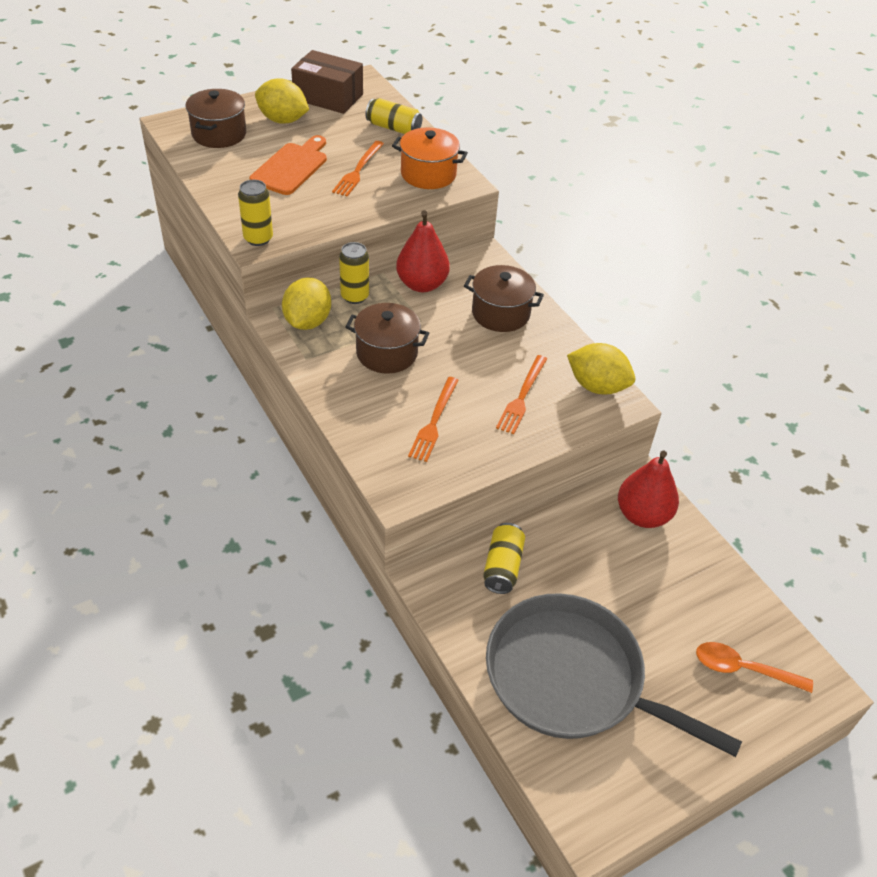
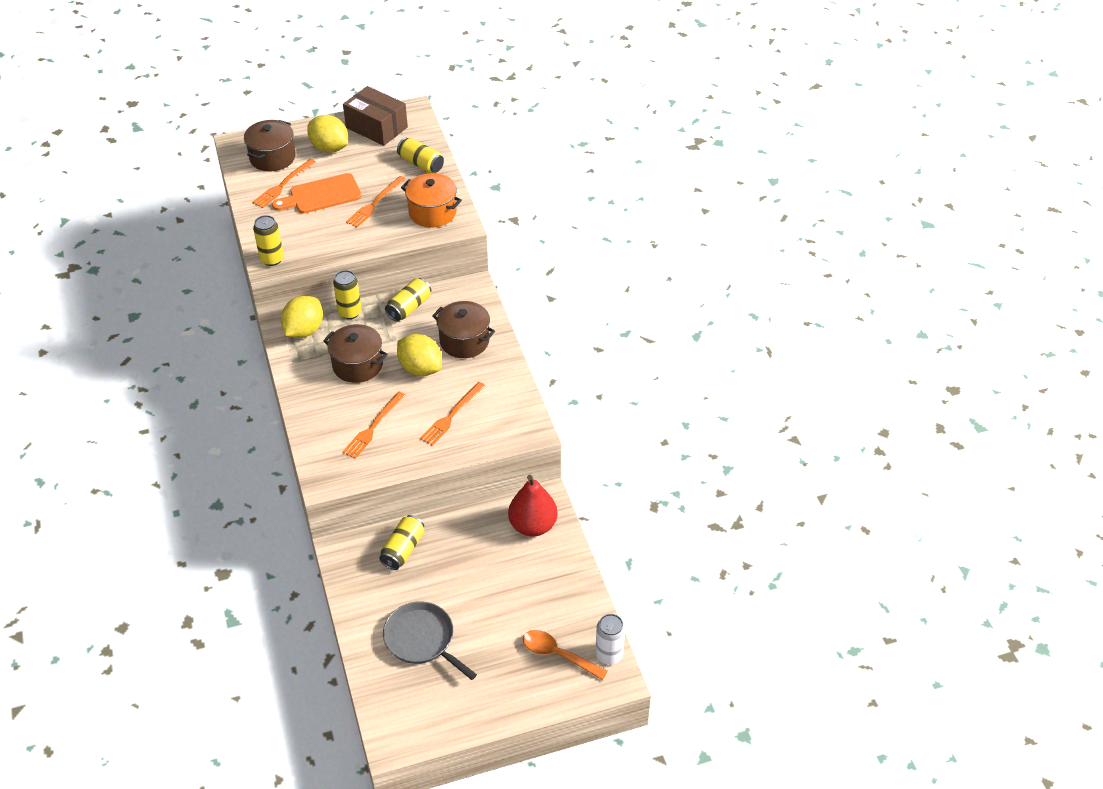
camera: 15 degrees right, 0 degrees up
(242, 160) = (283, 185): none -> orange fork
(291, 167) = (321, 195): orange cutting board -> orange cutting board turned 150 degrees counterclockwise
(422, 284) = (409, 307): red pear -> yellow can
(571, 678) = (422, 639): grey pan -> grey pan, size x0.58
(597, 386) = (517, 414): yellow lemon -> yellow lemon (420, 368)
(802, 659) = (609, 655): none -> white can

